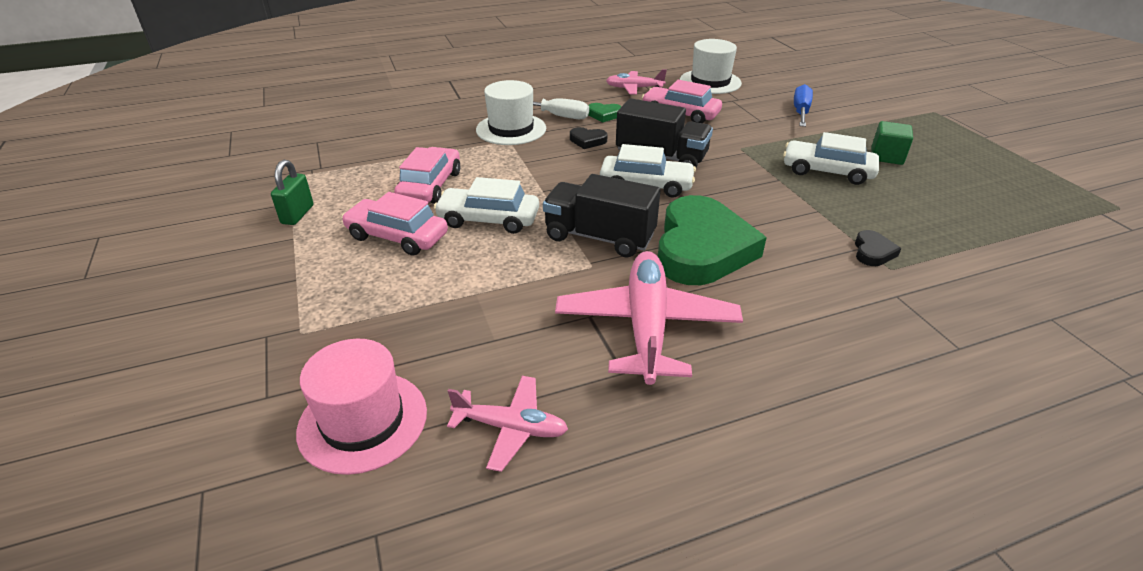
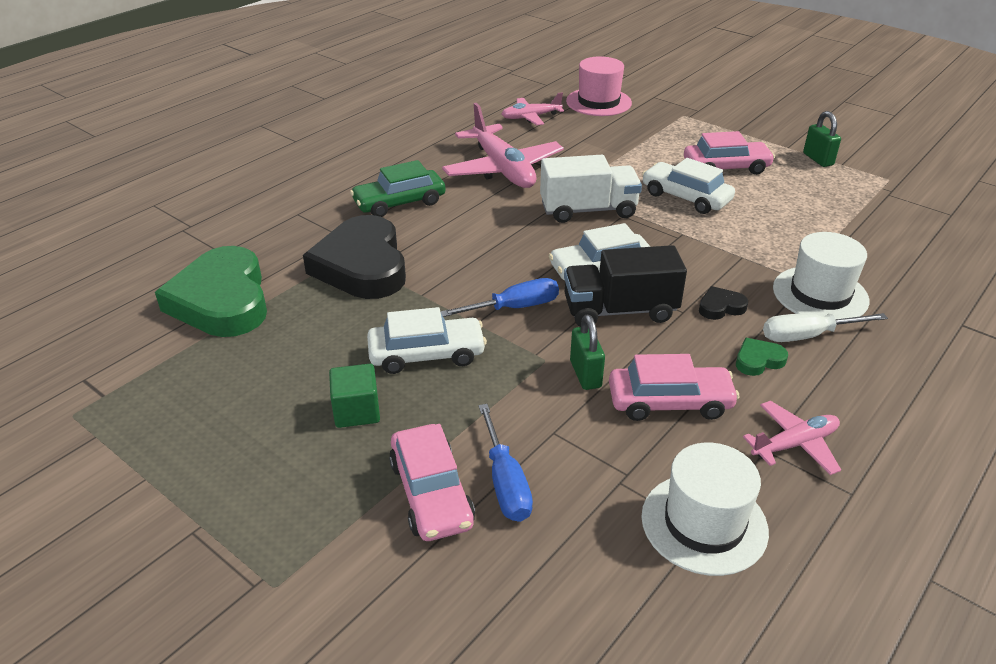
camera: 150 degrees right, 0 degrees up
(430, 186) = (774, 207): pink car -> pink car (431, 493)
(488, 219) = (686, 197): white car -> white car turned 120 degrees counterclockwise
(599, 237) = (588, 210): black truck -> white truck
(702, 249) = (503, 225): green heart -> green heart (222, 300)
(719, 135) = (585, 374): none -> green padlock
(741, 180) = (514, 308): none -> blue screwdriver
(812, 318) = (399, 203): none -> green car
(873, 252) = (362, 266): black heart -> black heart, size x2.49

